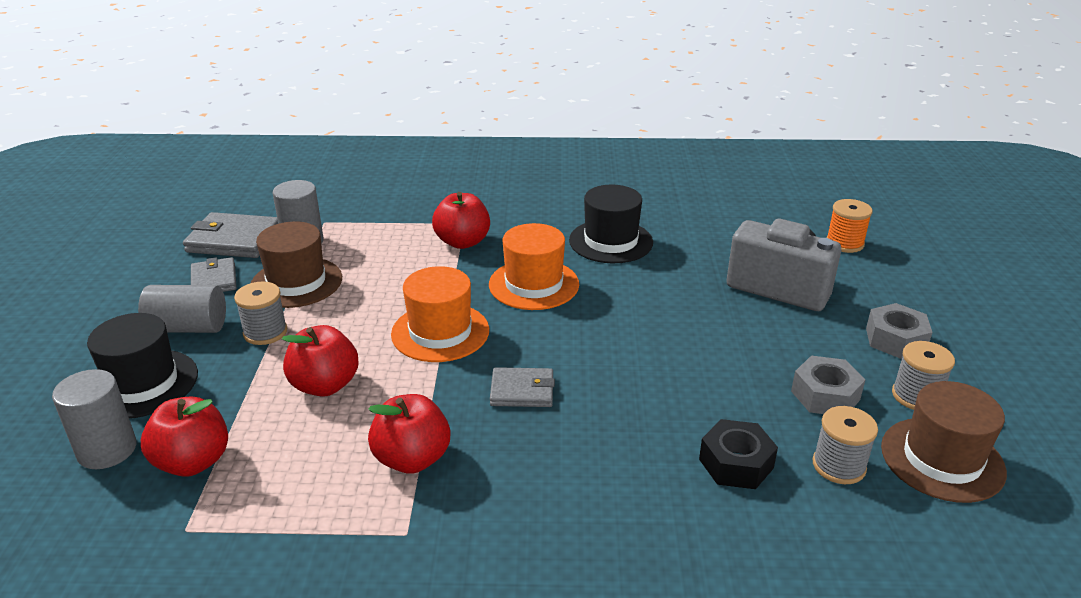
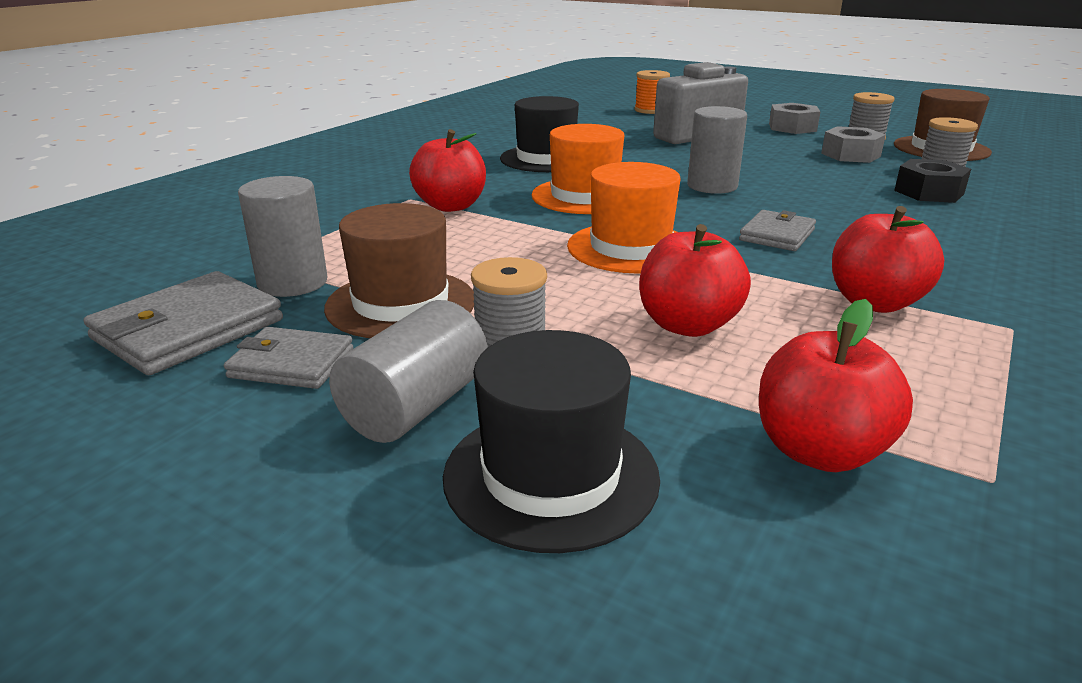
camera: 60 degrees left, 5 degrees down
(107, 450) = (741, 541): grey cylinder -> grey cylinder (712, 186)

